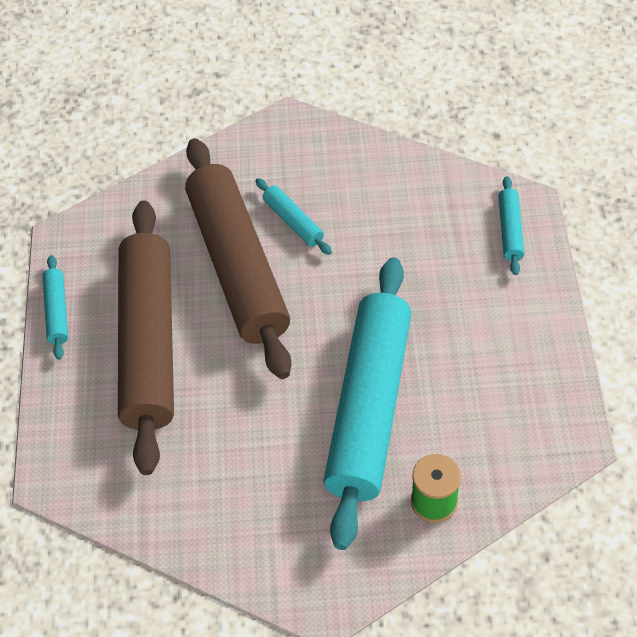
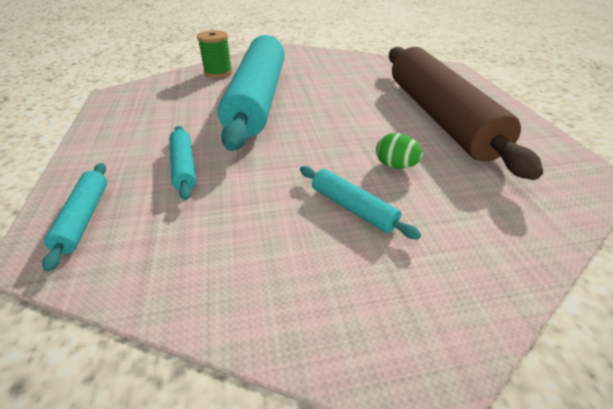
camera: 170 degrees right, 15 degrees down
(57, 311) = (532, 128): turquoise rolling pin -> turquoise rolling pin (184, 167)
(238, 266) = (395, 166): brown rolling pin -> green egg

